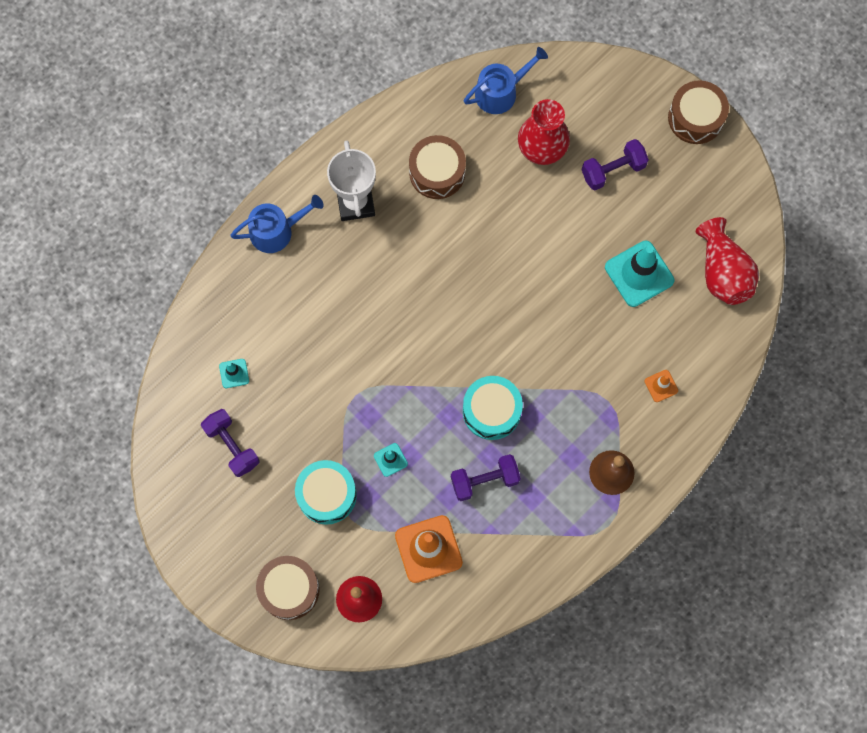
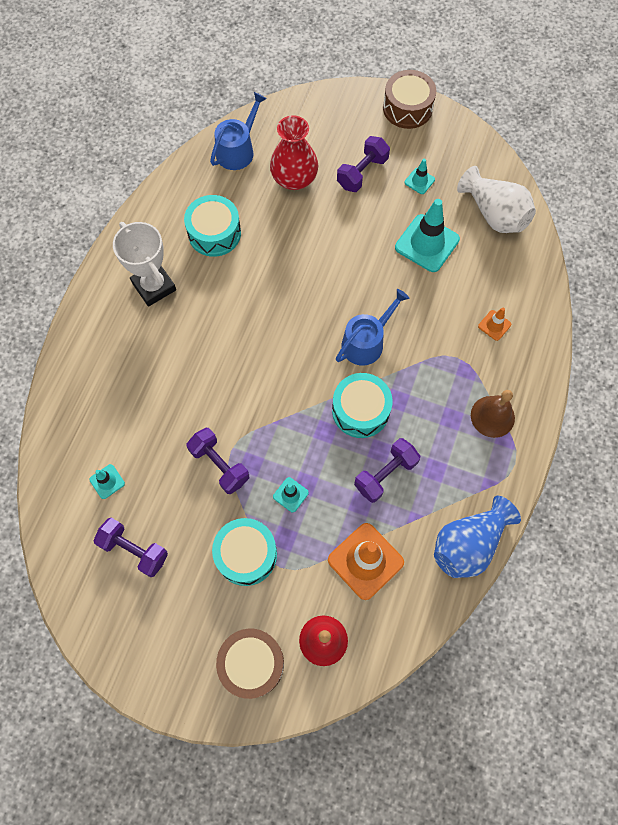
camera: 25 degrees left, 5 degrees down
(276, 231) = (92, 339): blue watering can -> blue watering can (366, 342)
(339, 403) = (219, 465): none -> purple dumbbell
(437, 172) = (214, 233): brown drum -> turquoise drum
(528, 577) = (468, 544): none -> blue vase
(666, 204) = (419, 181): none -> turquoise traffic cone
(722, 272) = (494, 214): red vase -> white vase

